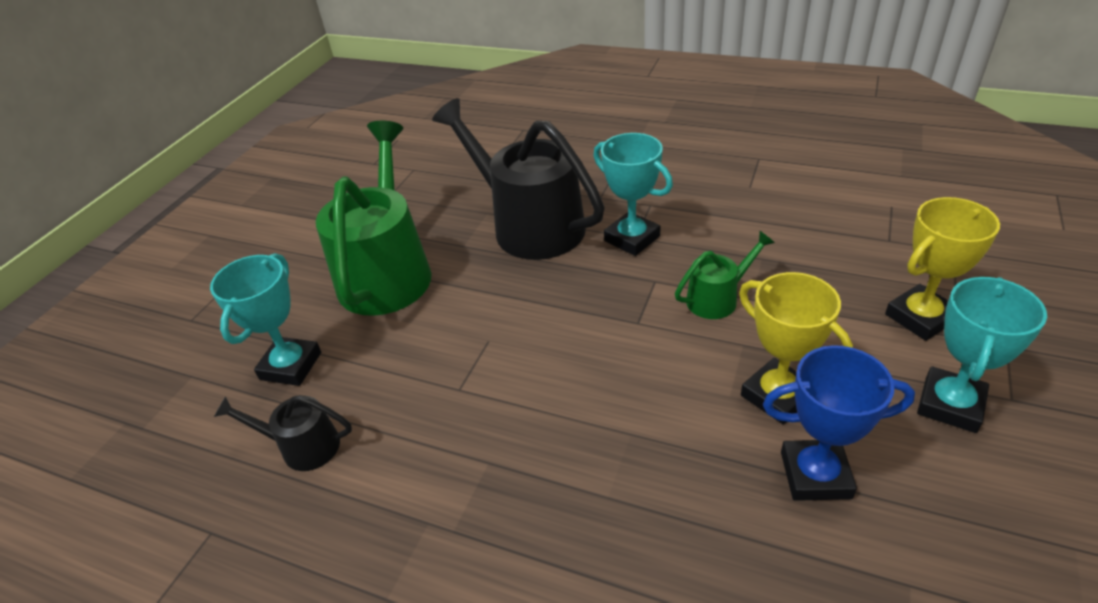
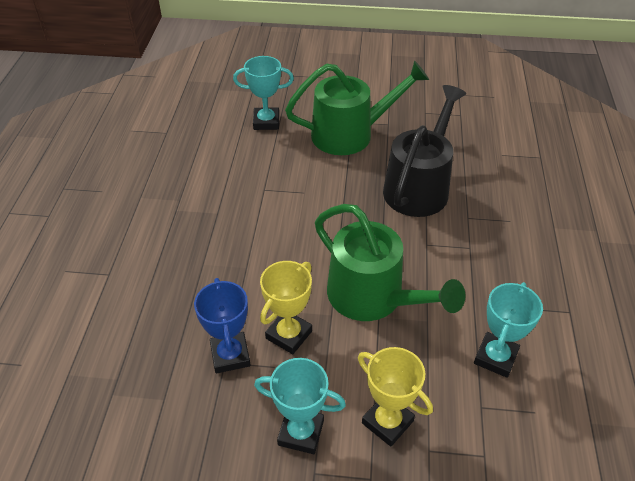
camera: 70 degrees right, 5 degrees up
(303, 446) = (216, 144): black watering can -> none
(632, 238) = (423, 243): turquoise trophy -> turquoise trophy (495, 357)
(717, 298) = (373, 297): green watering can -> green watering can, size x2.12

